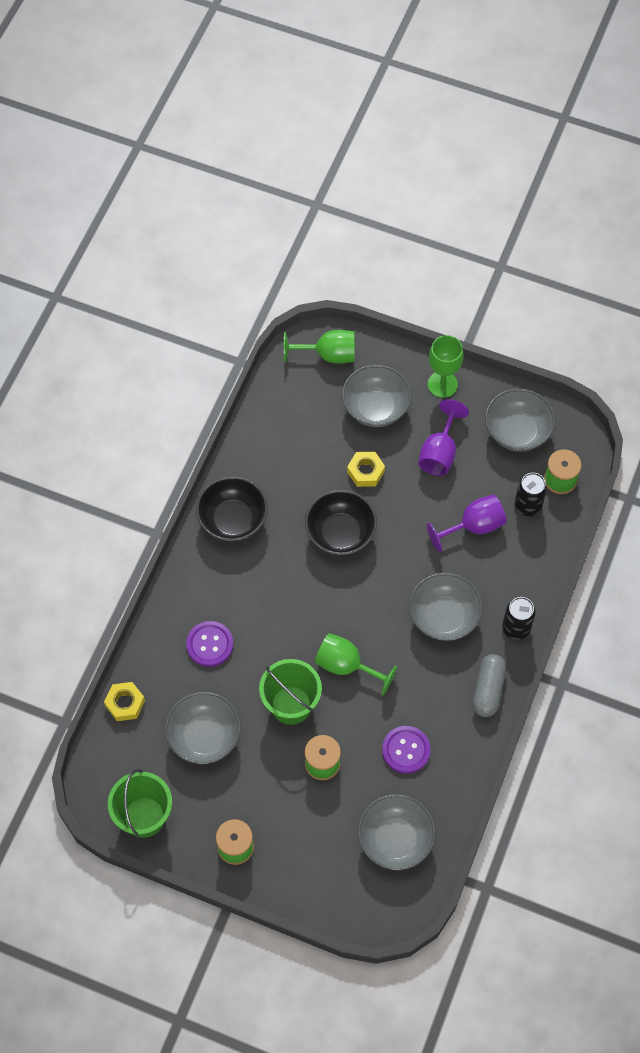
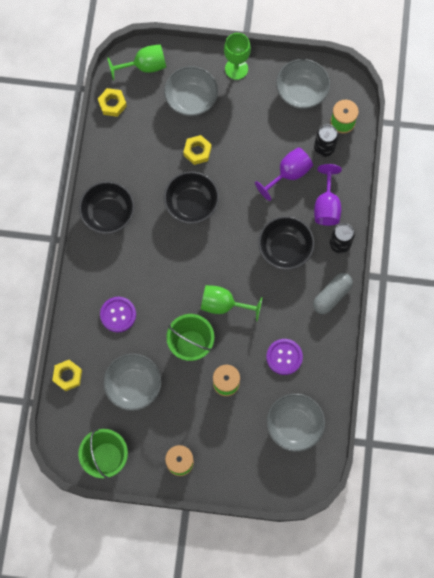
camera: 15 degrees left, 10 degrees up
(276, 390) = (112, 104): none -> yellow nut
(439, 452) = (248, 123): purple goblet -> purple goblet (326, 206)
(444, 616) = (285, 249): grey bowl -> black bowl
(488, 690) = (331, 296): grey capsule -> grey capsule turned 45 degrees clockwise

